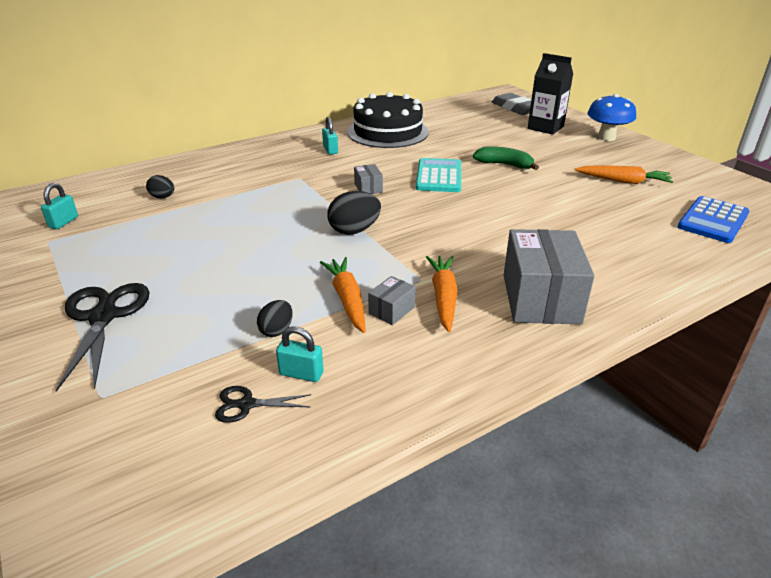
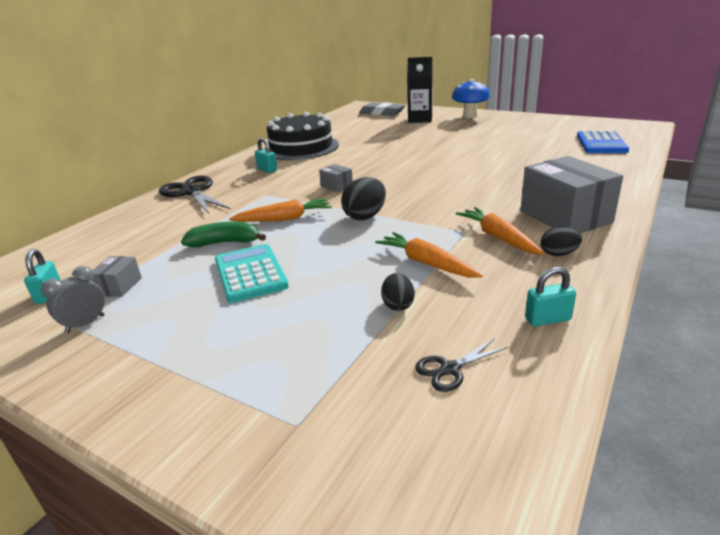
camera: 25 degrees left, 5 degrees down
(61, 257) = (85, 324): none -> grey clock
(103, 316) = (206, 356): black scissors -> black scissors (192, 192)
(163, 197) = (143, 243): black egg -> black egg (558, 254)
(301, 374) = (463, 327): turquoise padlock -> turquoise padlock (547, 319)
(391, 310) = (472, 258): grey box -> grey box (119, 286)
(439, 176) = (383, 165): turquoise calculator -> turquoise calculator (250, 274)
(504, 165) = (422, 146): green banana -> green banana (225, 243)
(623, 181) = (516, 137): orange carrot -> orange carrot (284, 219)

